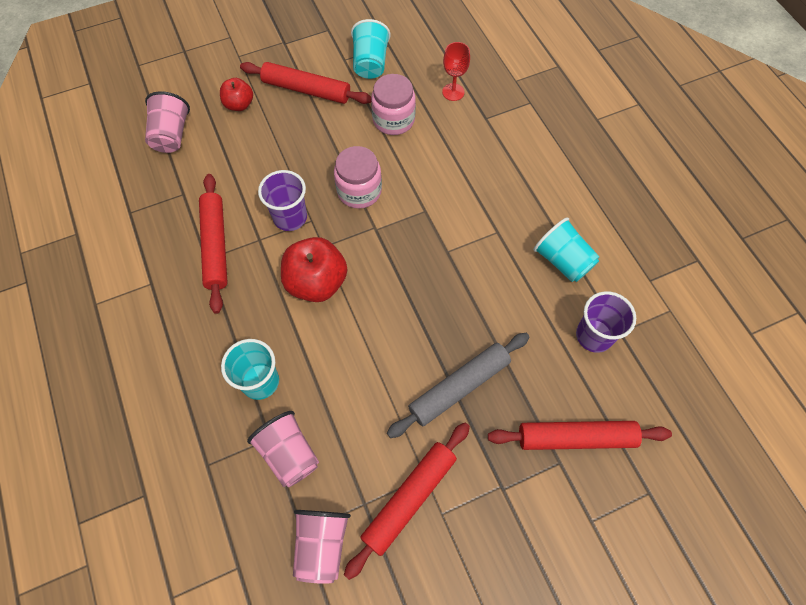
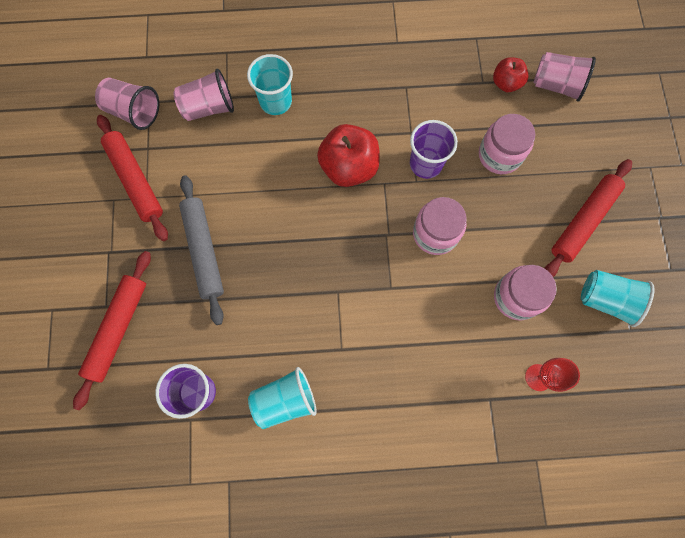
camera: 110 degrees right, 10 degrees up
(216, 245) = (417, 97): red rolling pin -> none
(239, 104) = (579, 152): red apple -> red apple (506, 83)
(261, 162) = (499, 155): none -> pink jar

